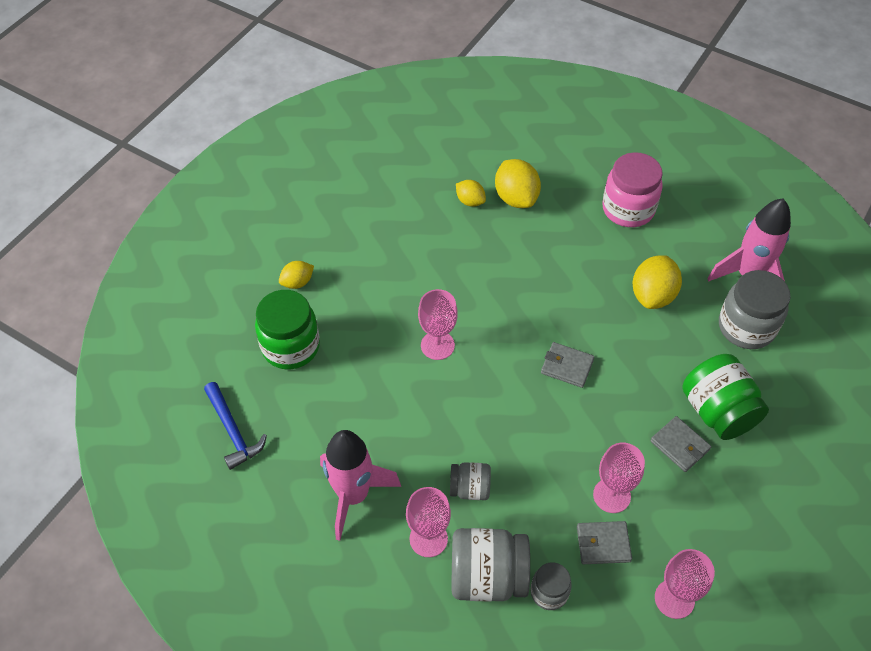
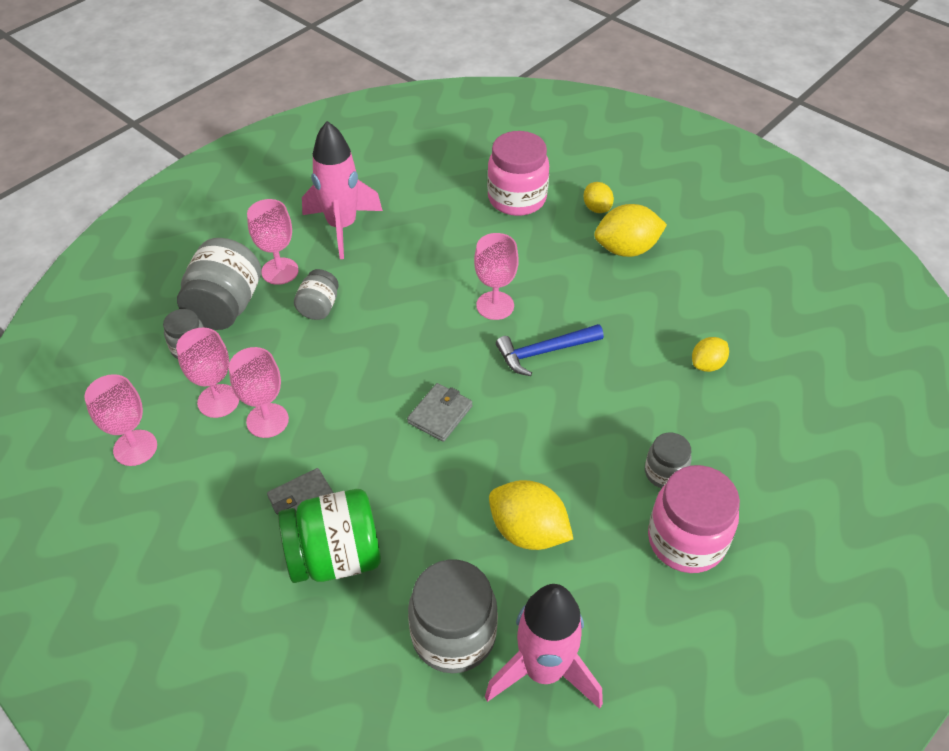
camera: 100 degrees right, 5 degrees down
(233, 431) = (433, 158): blue hammer -> blue hammer (544, 352)
(291, 347) = (517, 199): green jar -> pink jar
(516, 198) = (712, 413): yellow lemon -> yellow lemon (626, 249)
(577, 222) = (665, 473): none -> grey jar
(603, 544) = (218, 401): grey wallet -> pink goblet

